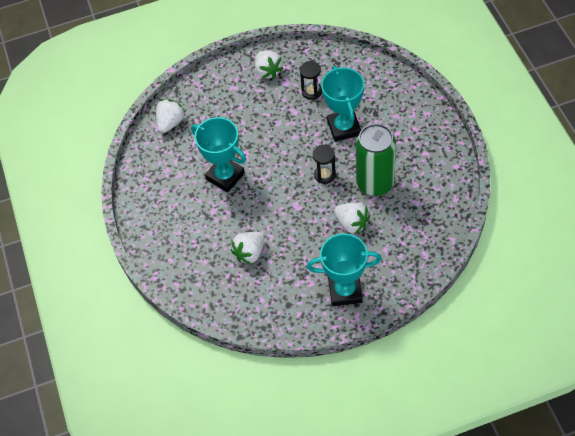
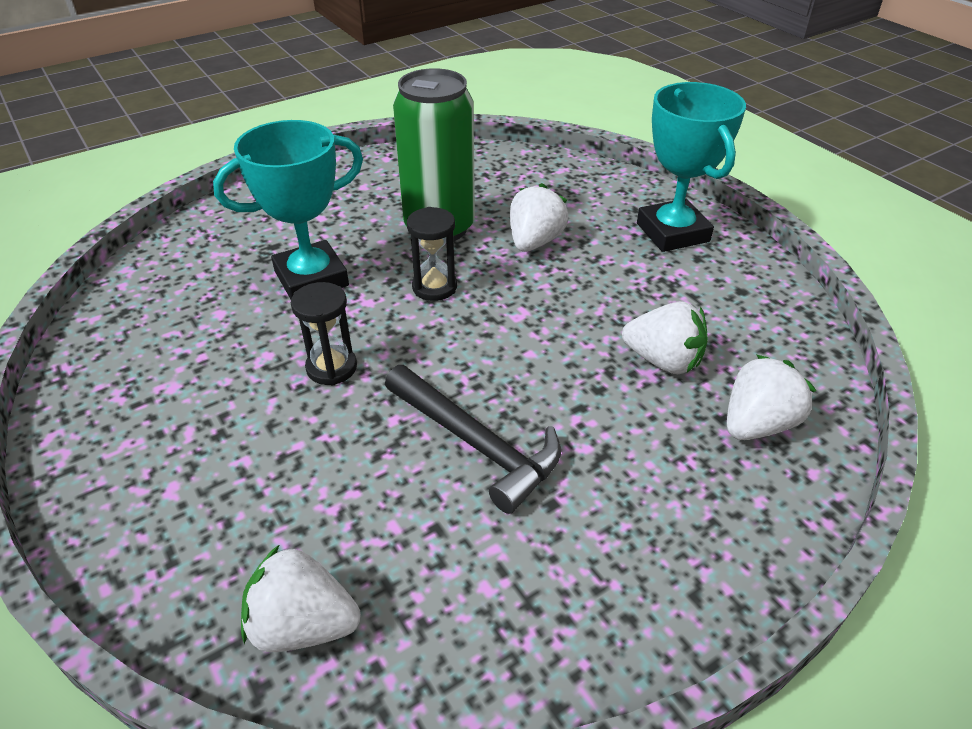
camera: 110 degrees left, 15 degrees down
(225, 176) = (476, 444): turquoise trophy -> black hammer
(268, 71) = (124, 425): white strawberry -> white strawberry (757, 424)
(311, 92) = (206, 337): black hourglass -> black hourglass (331, 367)

